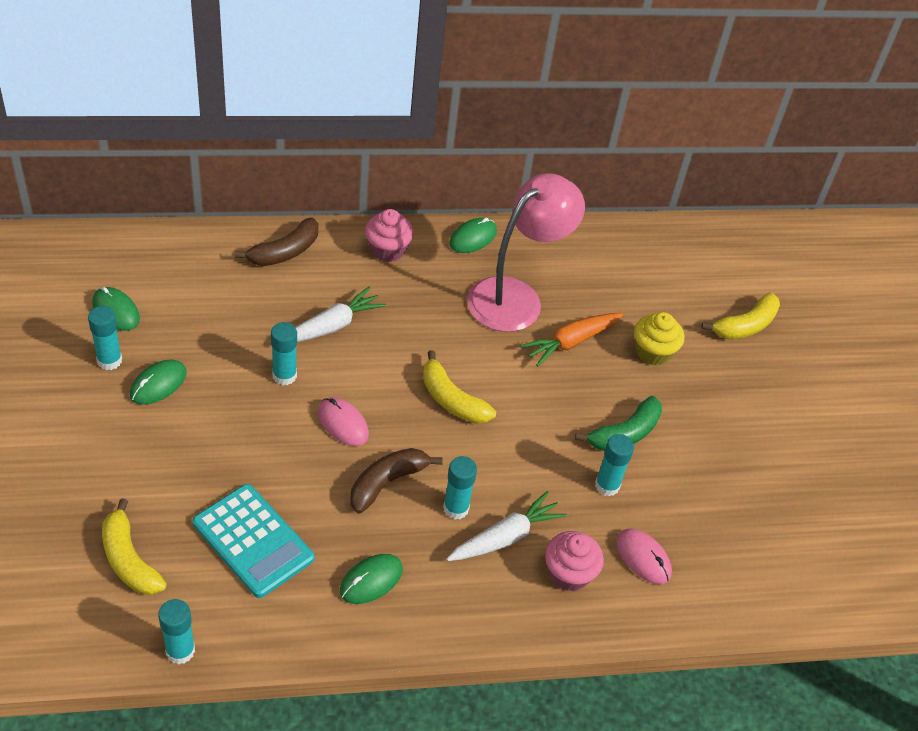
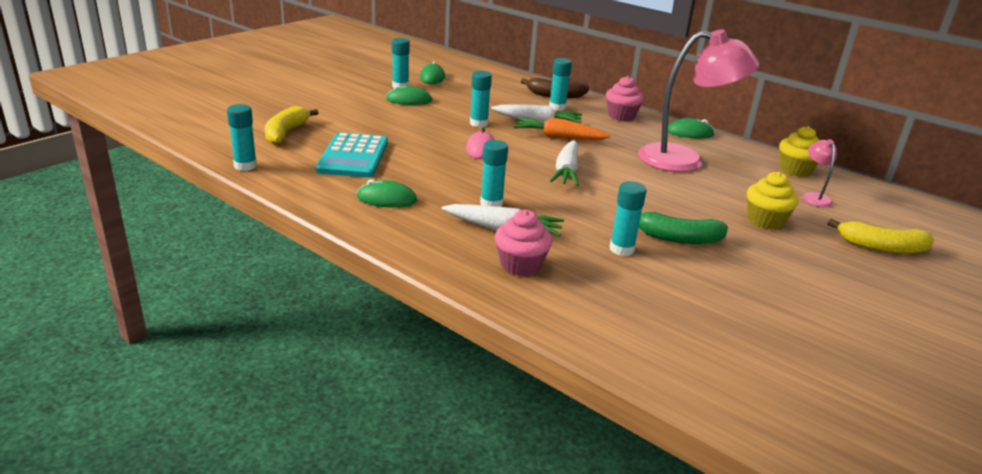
camera: 50 degrees right, 20 degrees down
(315, 278) = (557, 107): none -> turquoise glue stick
(387, 482) = (466, 176): brown banana -> none
(451, 399) = (566, 171): yellow banana -> white carrot
(571, 342) = (698, 190): orange carrot -> orange carrot (558, 137)
(604, 244) = (795, 170): none -> yellow cupcake
(643, 557) = (594, 291): pink mouse -> none
(651, 282) = (814, 197): none -> pink lamp

